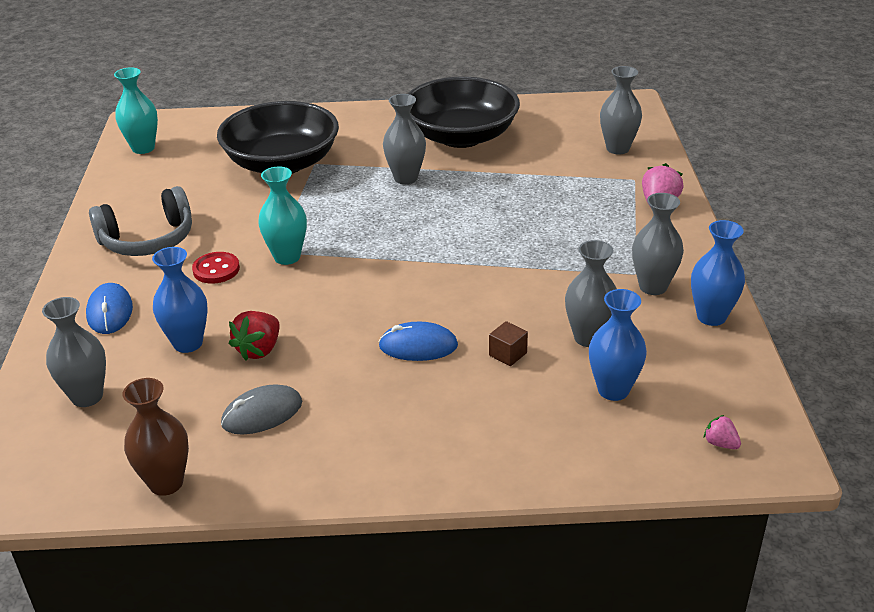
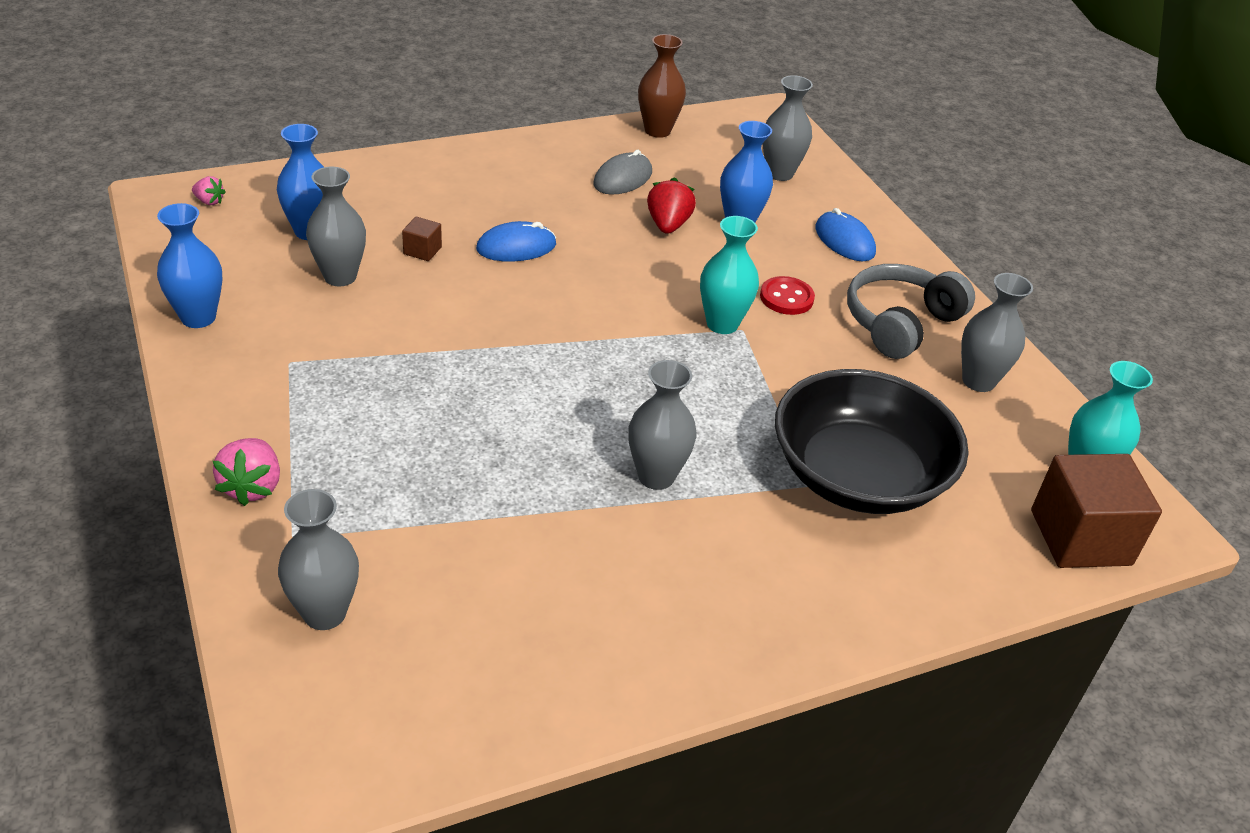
camera: 155 degrees right, 5 degrees up
(188, 125) = (1080, 537): none -> brown cube
(461, 136) = (616, 595): black bowl -> none
(653, 287) = (267, 346): grey vase -> grey vase (978, 381)

